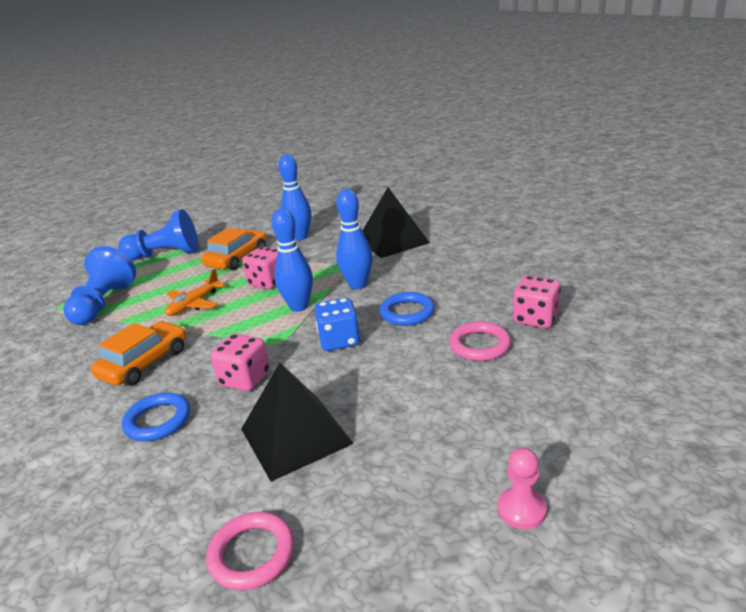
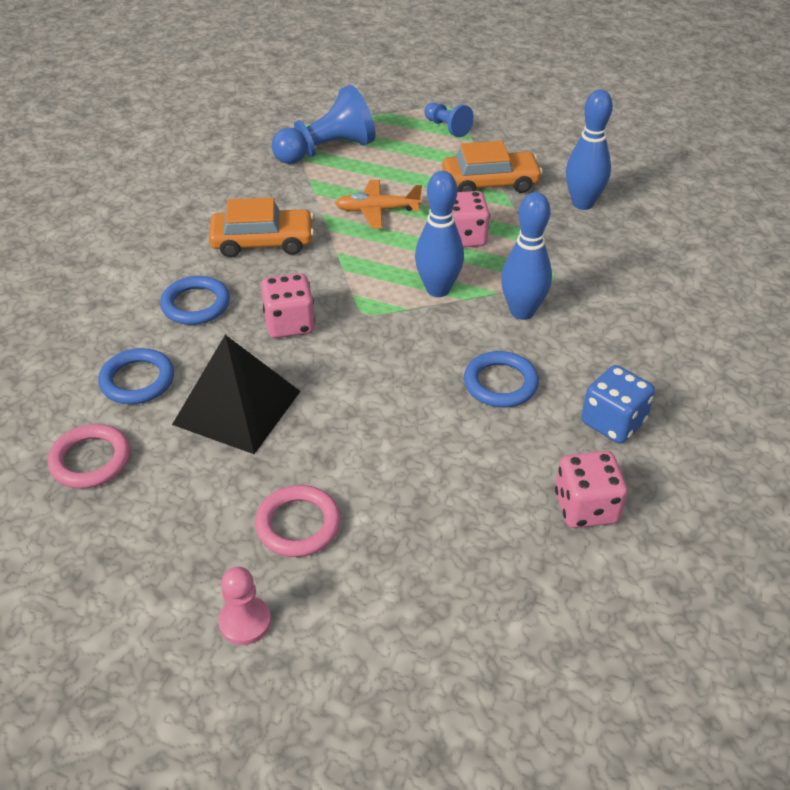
camera: 50 degrees right, 15 degrees up
(165, 255) = (447, 127): blue pawn -> blue pawn, size x0.54
(195, 486) = (137, 380): none -> blue ring
(339, 340) = (402, 356): blue dice -> blue dice (613, 422)
(392, 241) = (653, 287): black pyramid -> none
(479, 345) = (486, 478): pink ring -> pink ring (298, 525)

